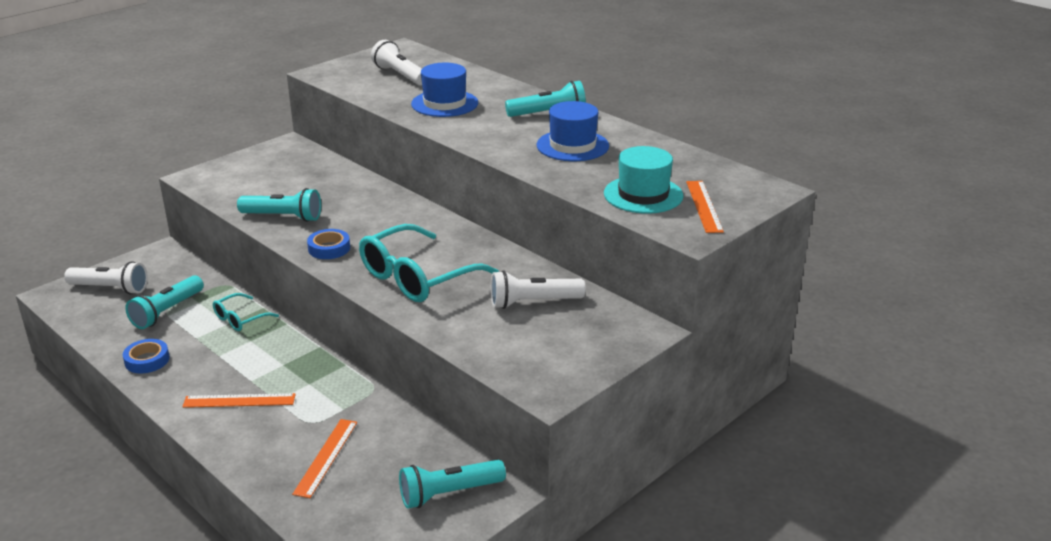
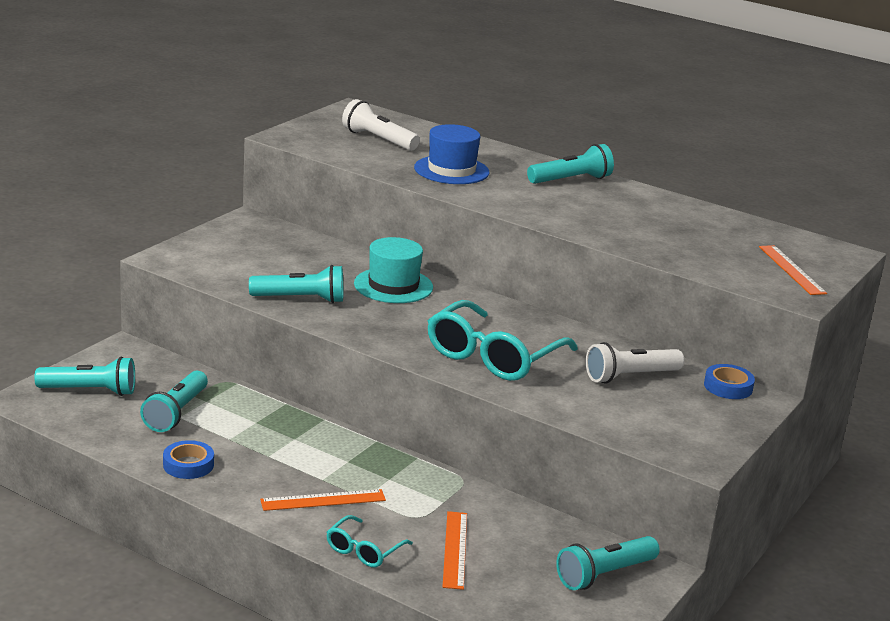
camera: 15 degrees left, 5 degrees down
(110, 288) = (90, 391): white flashlight -> turquoise flashlight
(240, 319) = (267, 417): turquoise glasses -> turquoise glasses (364, 550)
(329, 248) = (376, 330): blue tape -> blue tape (728, 387)
(572, 146) = (620, 213): blue hat -> none
(643, 195) = (725, 260): turquoise hat -> turquoise hat (393, 286)

